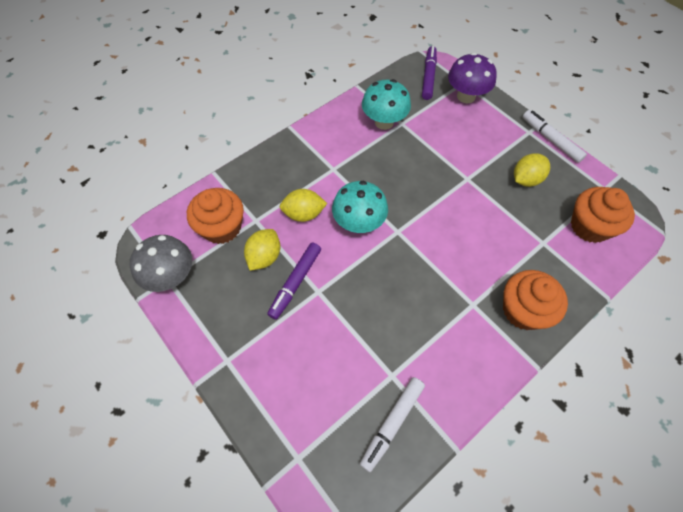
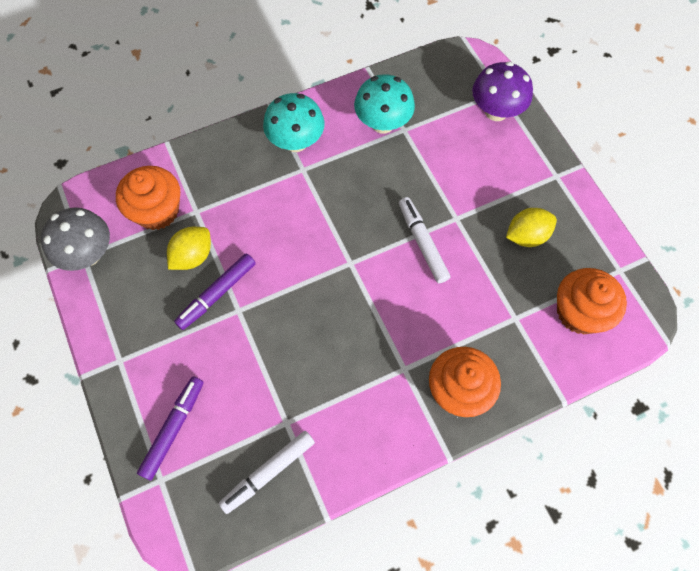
camera: 15 degrees right, 5 degrees up
(304, 214) = (251, 216): yellow lemon -> none
(359, 223) = (309, 242): turquoise mushroom -> turquoise mushroom (296, 142)
(428, 77) = (459, 75): purple marker -> purple marker (173, 429)
(551, 140) = (579, 193): white marker -> white marker (422, 243)

